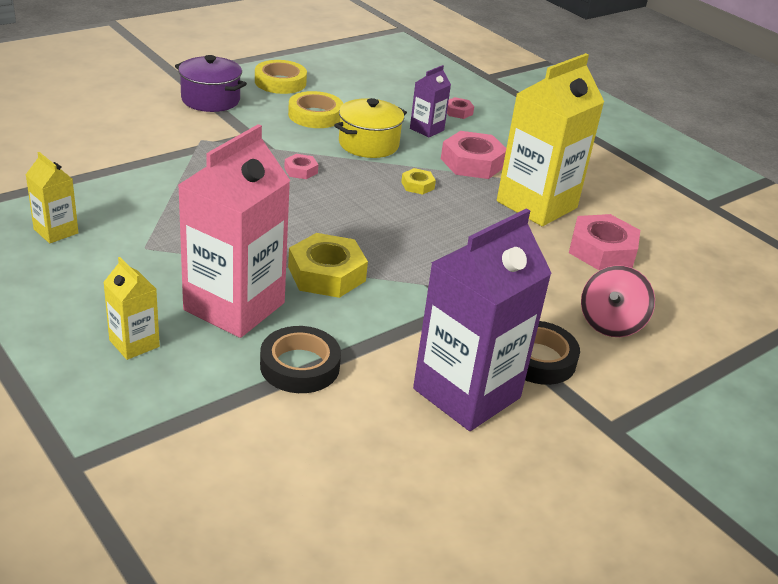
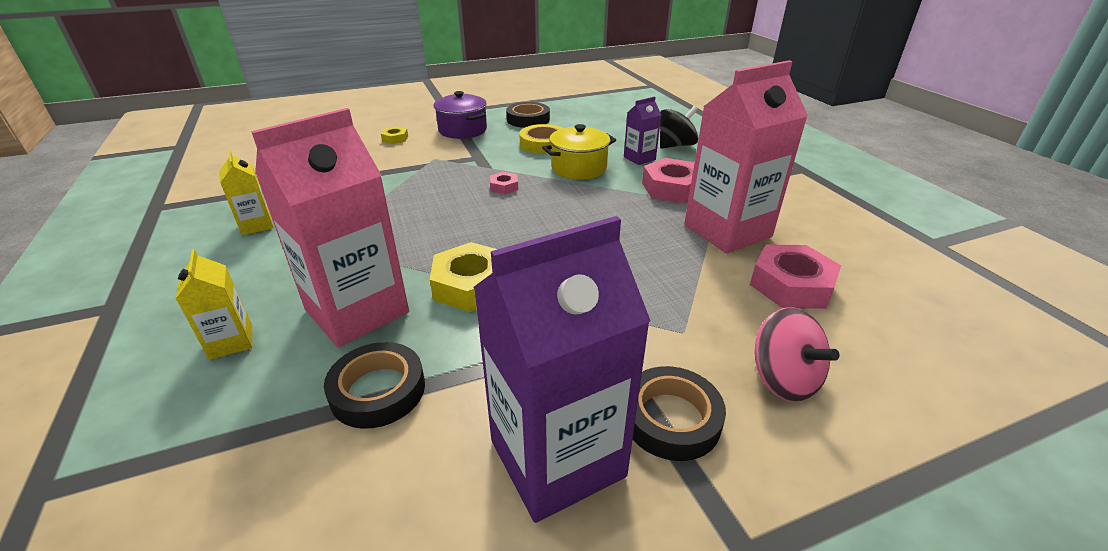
camera: 20 degrees right, 0 degrees up
(280, 82) = (528, 119): yellow tape -> black tape
(417, 185) = (608, 205): yellow nut -> yellow nut (395, 139)
(458, 112) = (675, 145): pink nut -> black spinning top
(536, 204) = (727, 231): yellow carton -> pink carton
(610, 323) = (783, 379): pink spinning top -> pink spinning top turned 75 degrees counterclockwise

